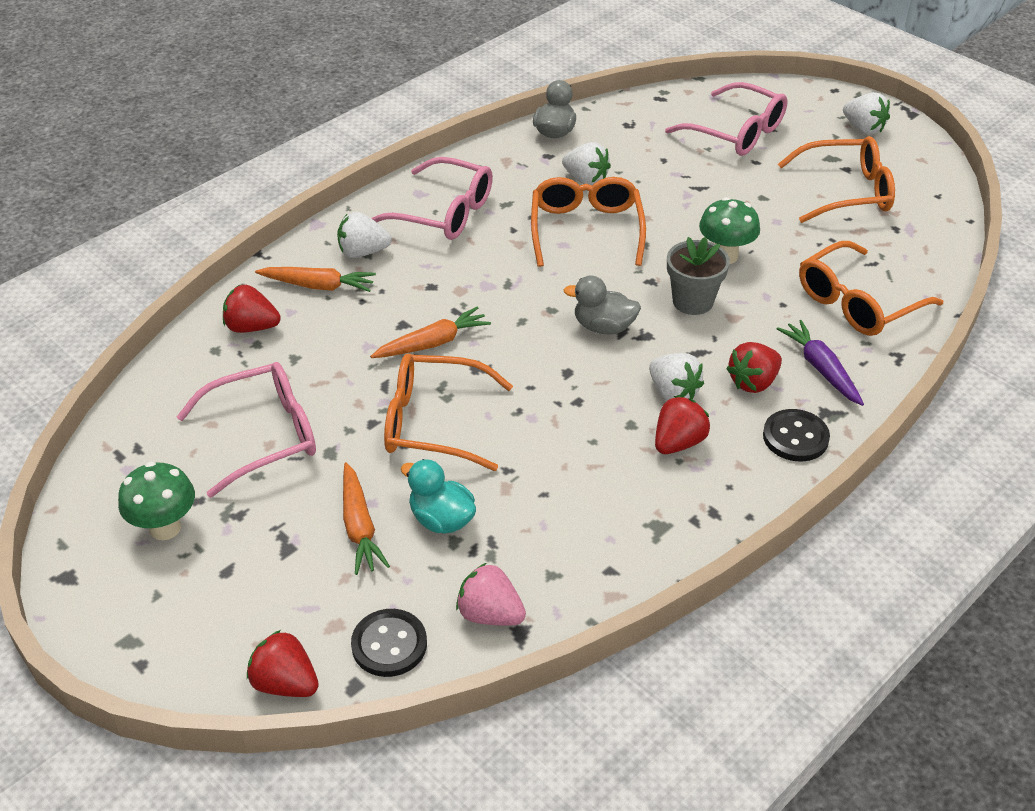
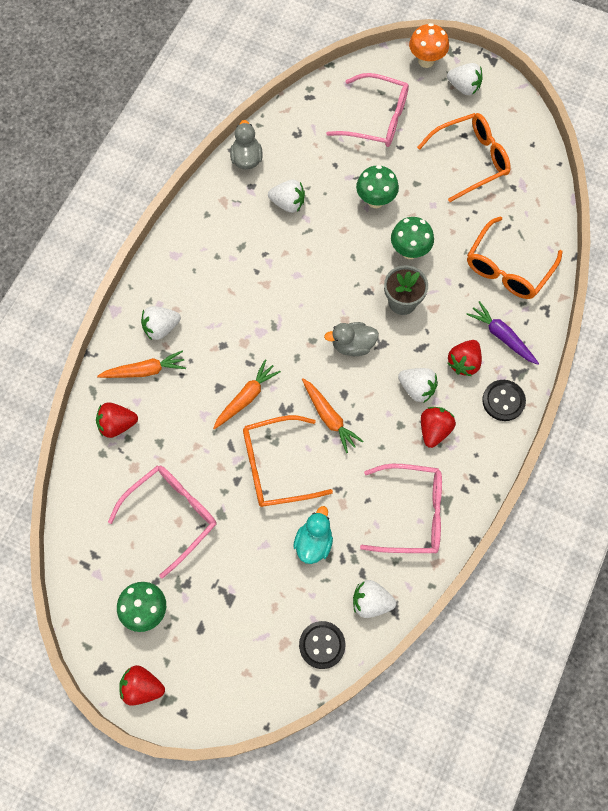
camera: 20 degrees left, 25 degrees up
(285, 683) = (274, 693): red strawberry -> red strawberry (142, 687)
(359, 527) = (266, 566): orange carrot -> orange carrot (329, 417)
(441, 519) = (313, 542): turquoise duck -> turquoise duck turned 90 degrees clockwise
(444, 213) = (201, 270): pink glasses -> pink glasses (411, 513)
(490, 614) = (371, 602): pink strawberry -> white strawberry
(586, 229) = (307, 255): orange glasses -> none
(701, 201) = (375, 200): none -> green mushroom
(823, 97) = (426, 61): none -> orange mushroom

